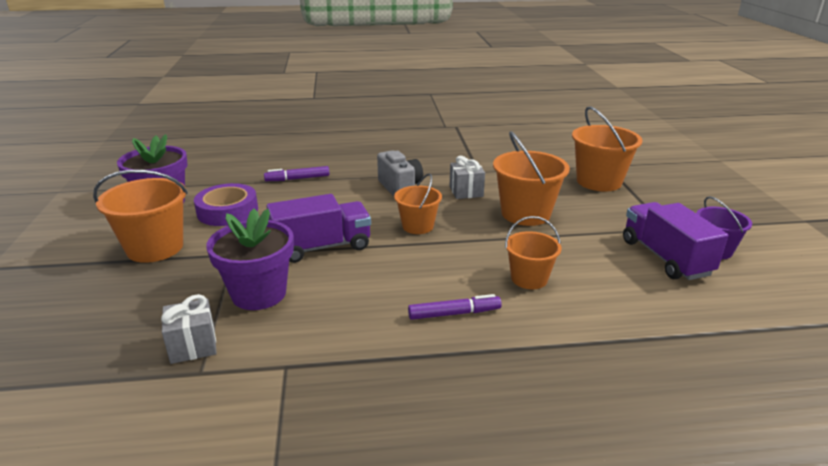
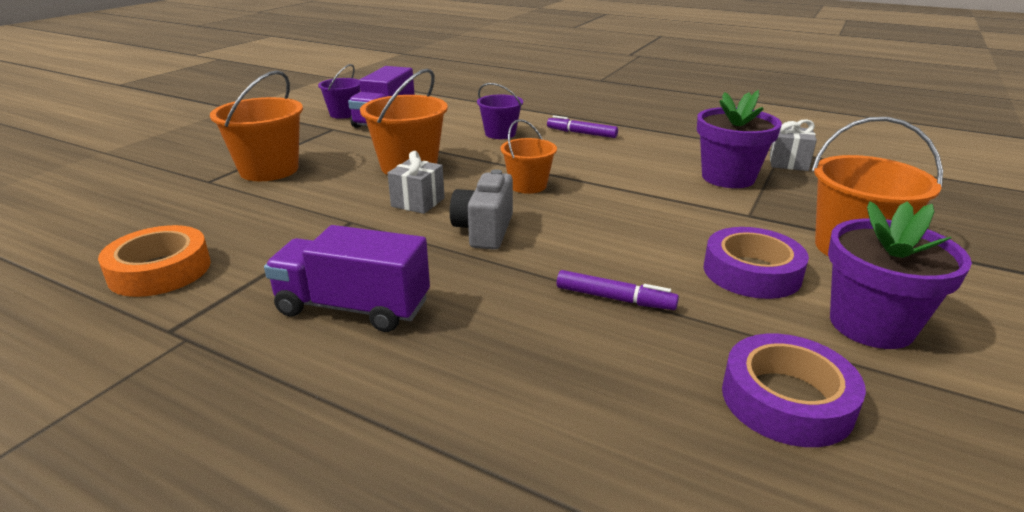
camera: 145 degrees left, 0 degrees up
(210, 168) = (786, 400): none -> purple tape
(322, 247) = (646, 195): purple truck -> purple truck (353, 307)
(507, 134) = (160, 270): none -> orange tape
(529, 279) = (500, 133): orange bucket -> purple bucket

